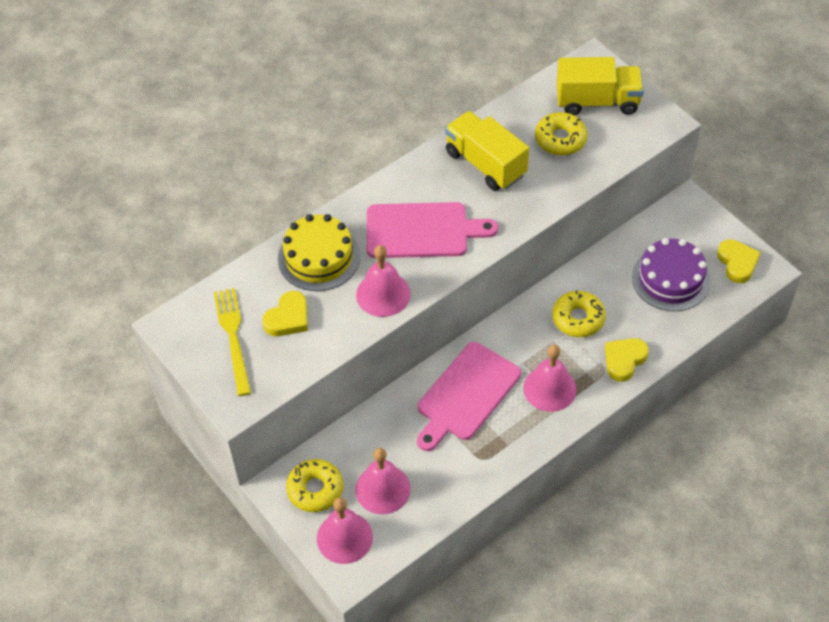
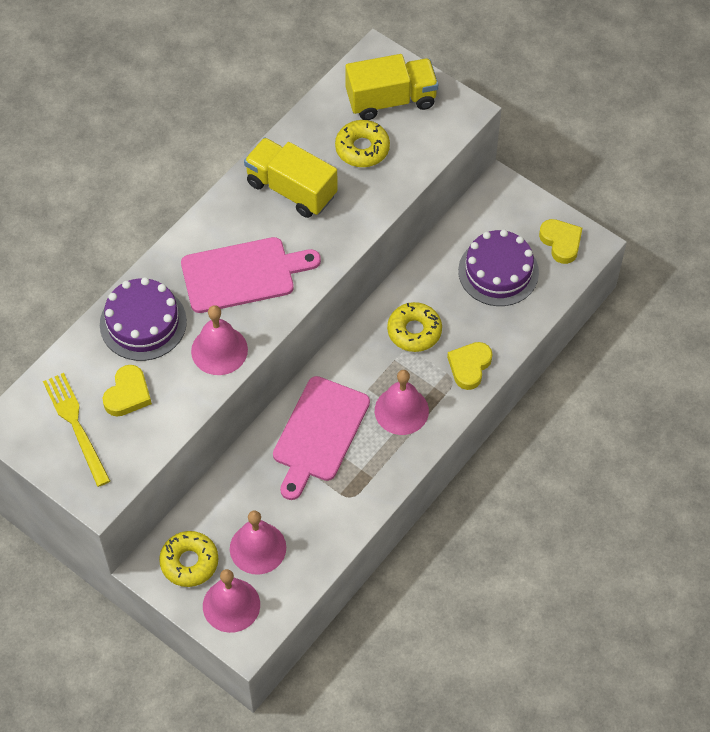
camera: 15 degrees left, 5 degrees up
(319, 257) = (143, 323): yellow cake -> purple cake

